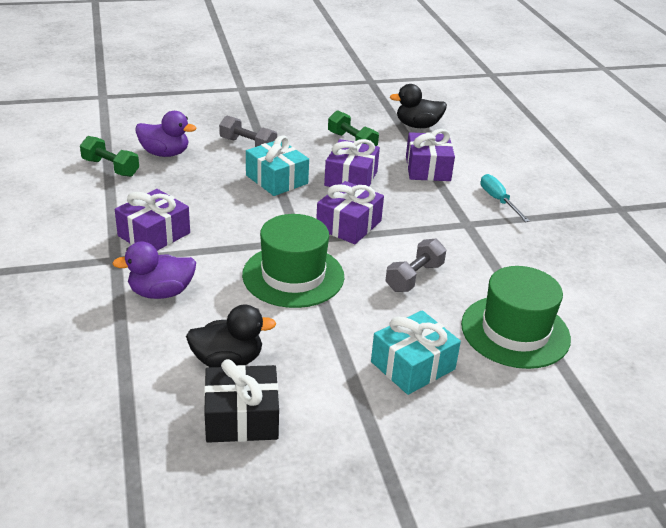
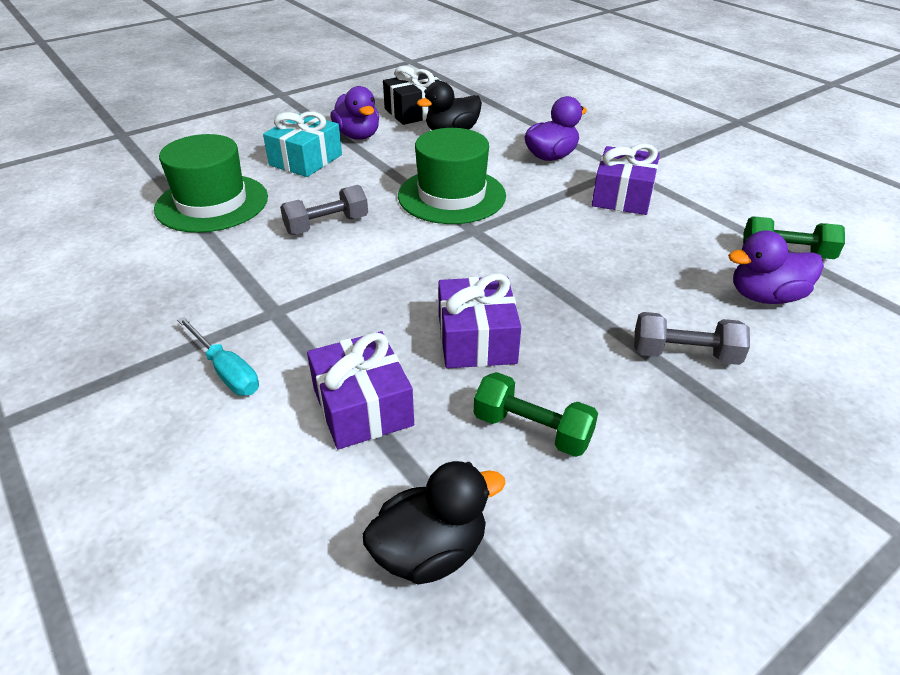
camera: 160 degrees right, 5 degrees up
(277, 179) = (576, 302): turquoise gift -> none
(339, 390) = (358, 136): none -> purple duck
(348, 225) = (432, 263): purple gift -> none
(414, 277) = (327, 225): grey dumbbell -> grey dumbbell turned 45 degrees clockwise

